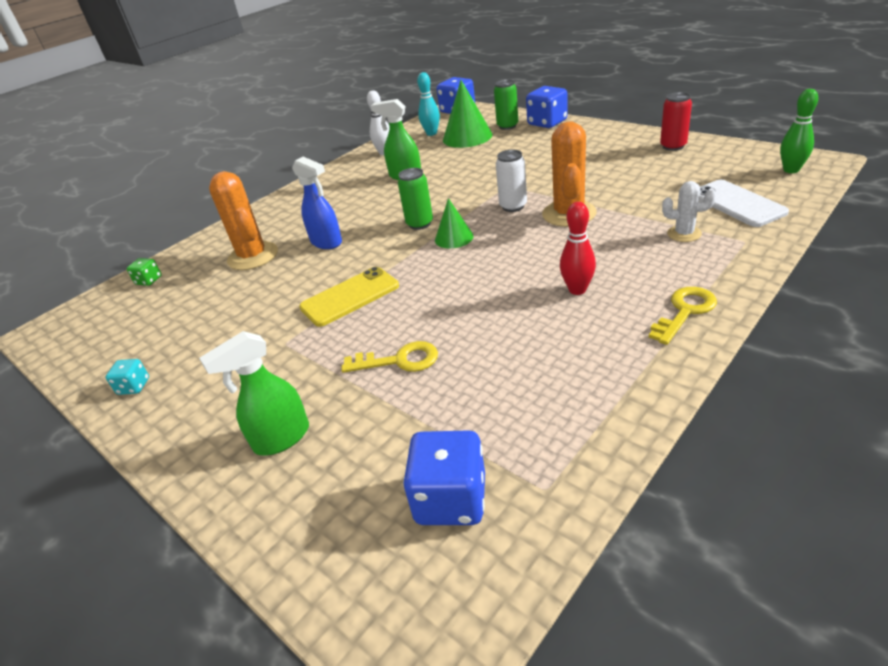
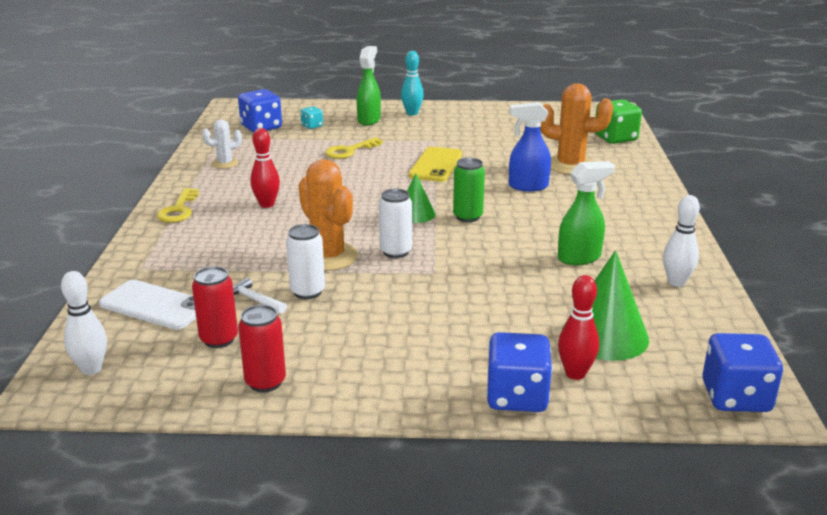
camera: 135 degrees right, 10 degrees down
(134, 386) = (489, 112): turquoise dice -> turquoise dice (312, 126)
(149, 280) = (615, 138): green dice -> green dice, size x1.92
(431, 133) = (677, 331): turquoise bowling pin -> turquoise bowling pin (412, 113)
(507, 126) = (575, 373): green can -> red bowling pin
(608, 190) = (307, 292): none -> white can
(652, 192) = (254, 300): none -> white hammer
(684, 234) = (200, 262): white cactus -> white cactus (225, 163)
(692, 172) = (219, 339): none -> red can
(791, 170) = (91, 369): green bowling pin -> white bowling pin

